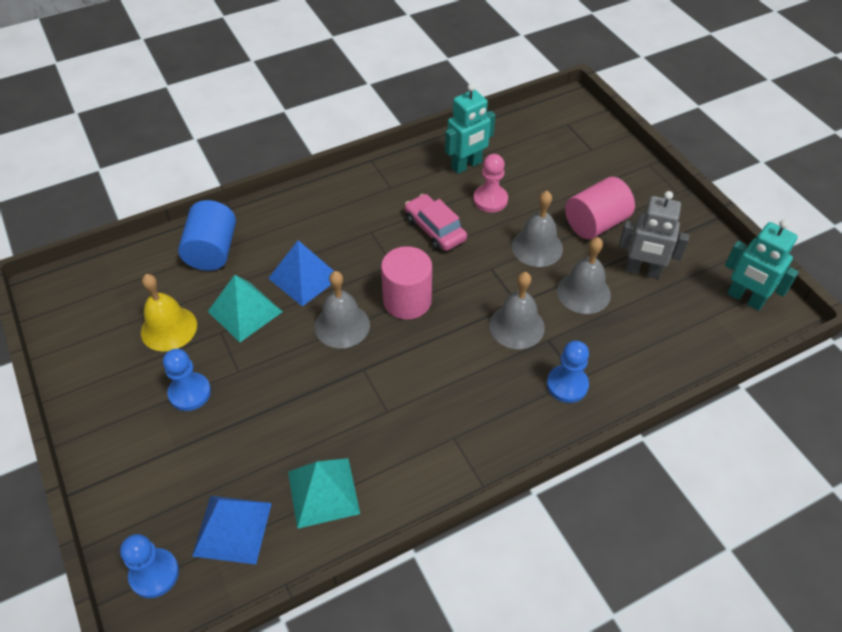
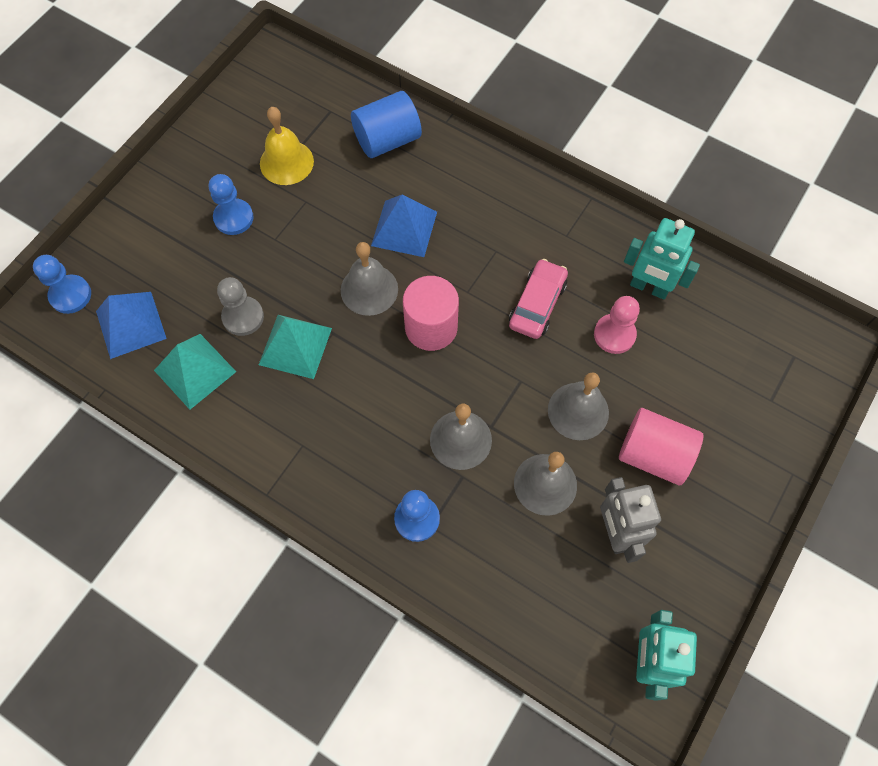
camera: 60 degrees right, 15 degrees up
(245, 311) = (338, 206): turquoise pyramid -> turquoise pyramid (295, 346)
(297, 429) = (243, 317): none -> grey pawn

